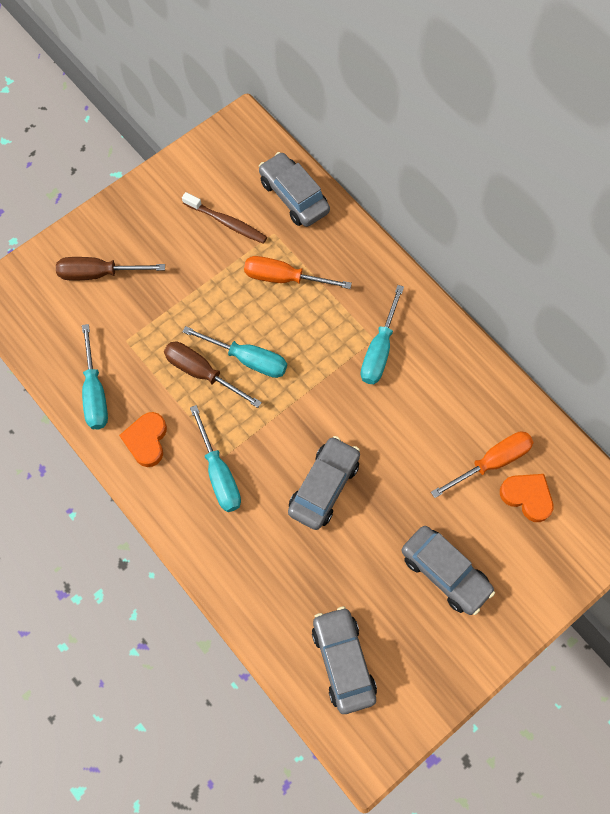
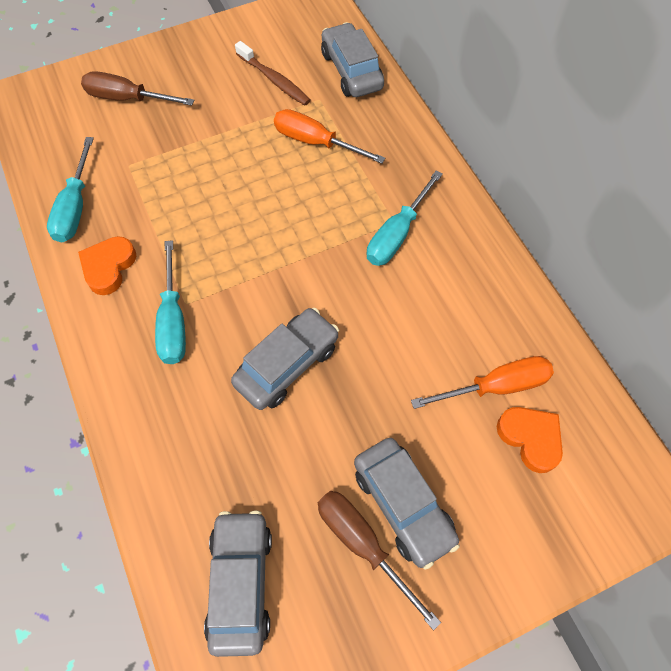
camera: 15 degrees right, 5 degrees down
(202, 373) = (195, 213): brown screwdriver -> brown screwdriver (362, 544)
(248, 359) = (249, 211): turquoise screwdriver -> none

